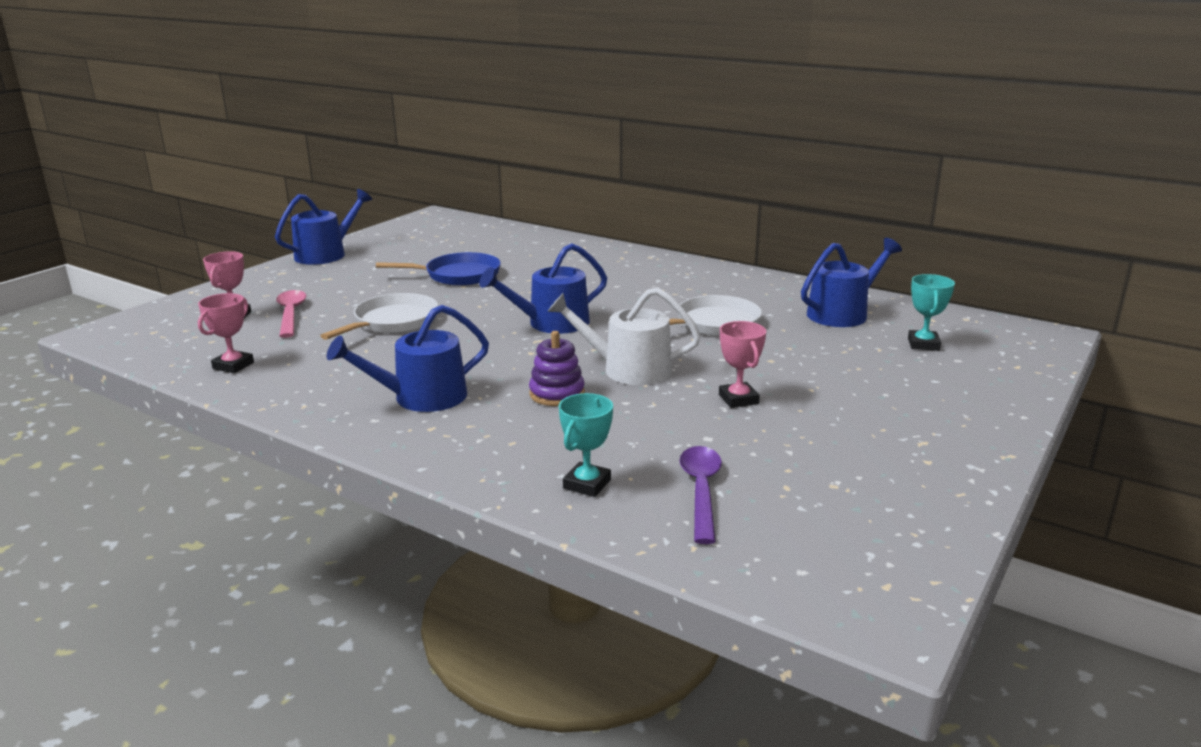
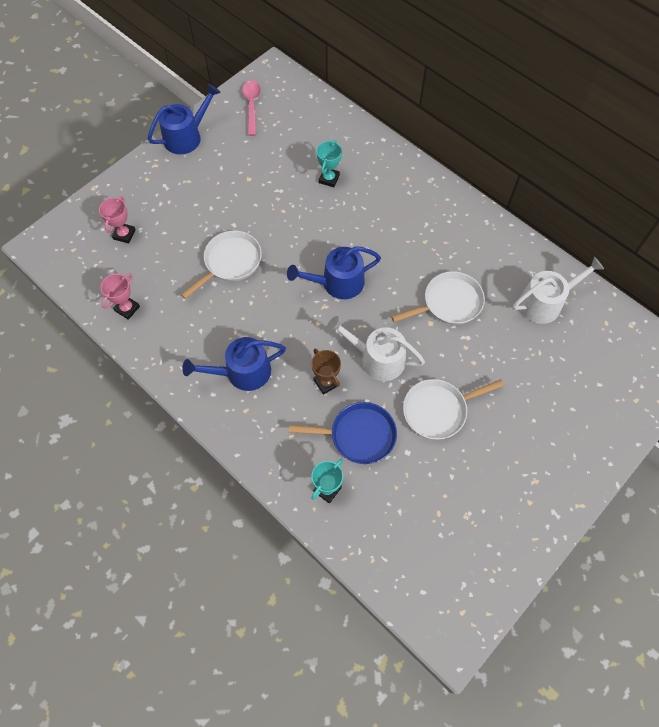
camera: 10 degrees right, 40 degrees up
(291, 314) = (162, 237): pink spoon -> pink spoon (252, 106)
(458, 275) = (281, 192): blue pan -> blue pan (358, 435)
(557, 394) = (326, 382): purple stacking toy -> brown trophy
(701, 490) = (389, 508): purple spoon -> none
(738, 399) = (438, 410): pink trophy -> white pan
(842, 313) = (545, 302): blue watering can -> white watering can
(923, 344) = (585, 358): turquoise trophy -> turquoise trophy (329, 179)

